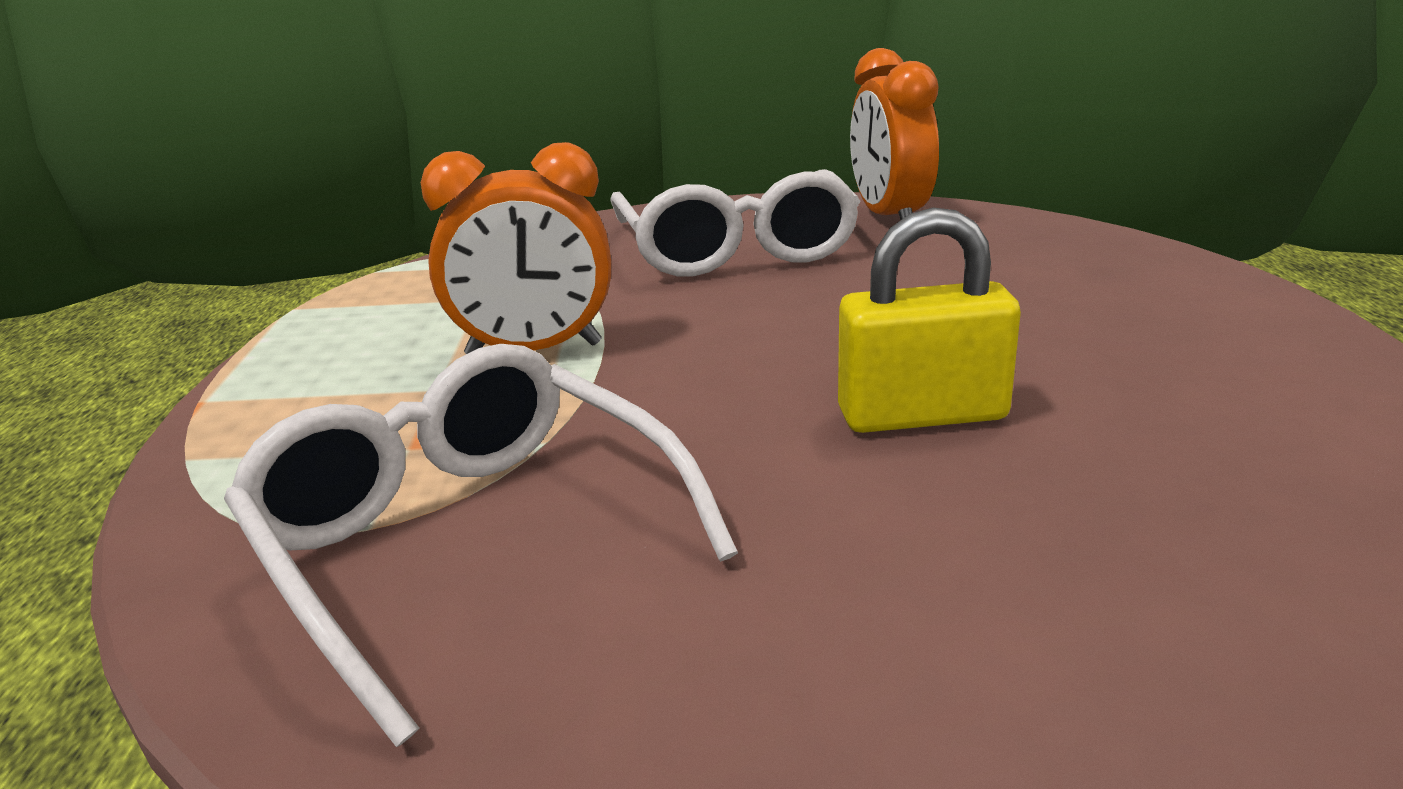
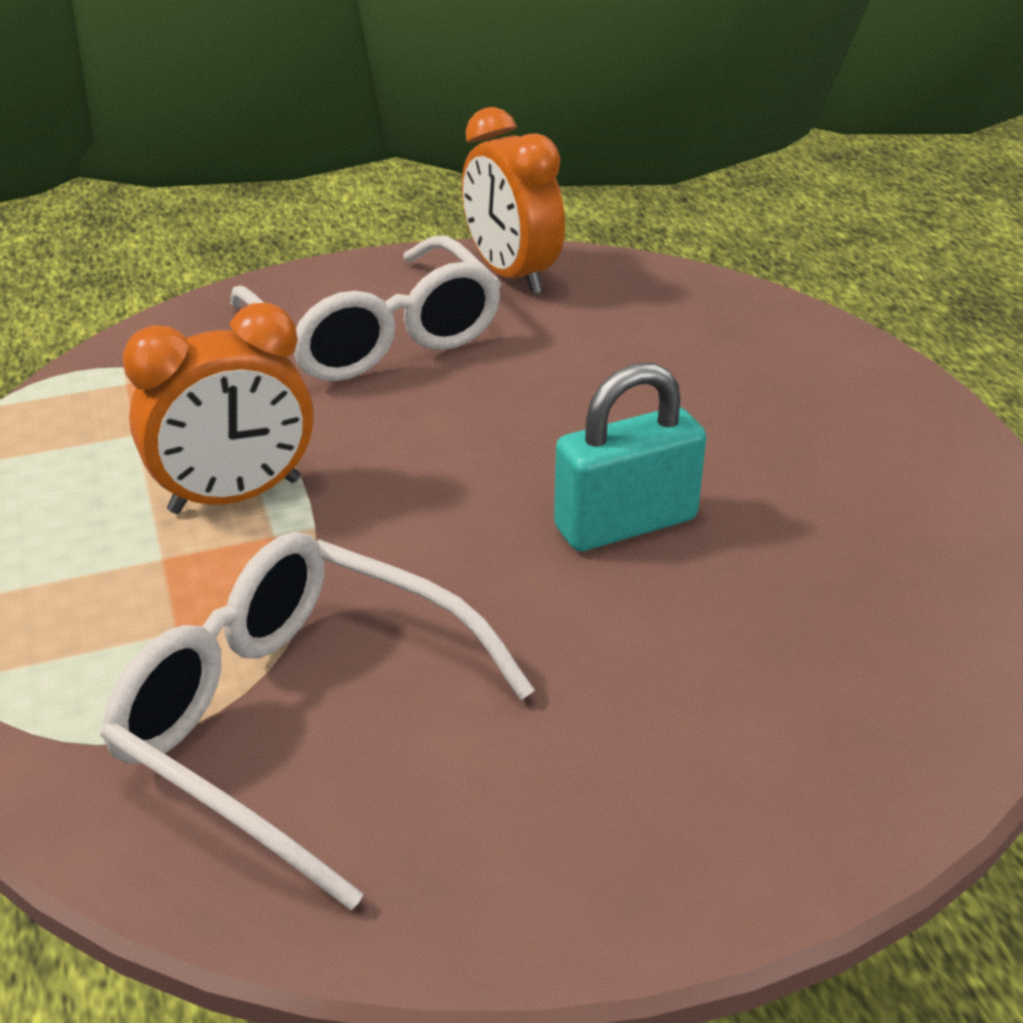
camera: 20 degrees left, 10 degrees up
(922, 415) = (625, 523): yellow padlock -> turquoise padlock

